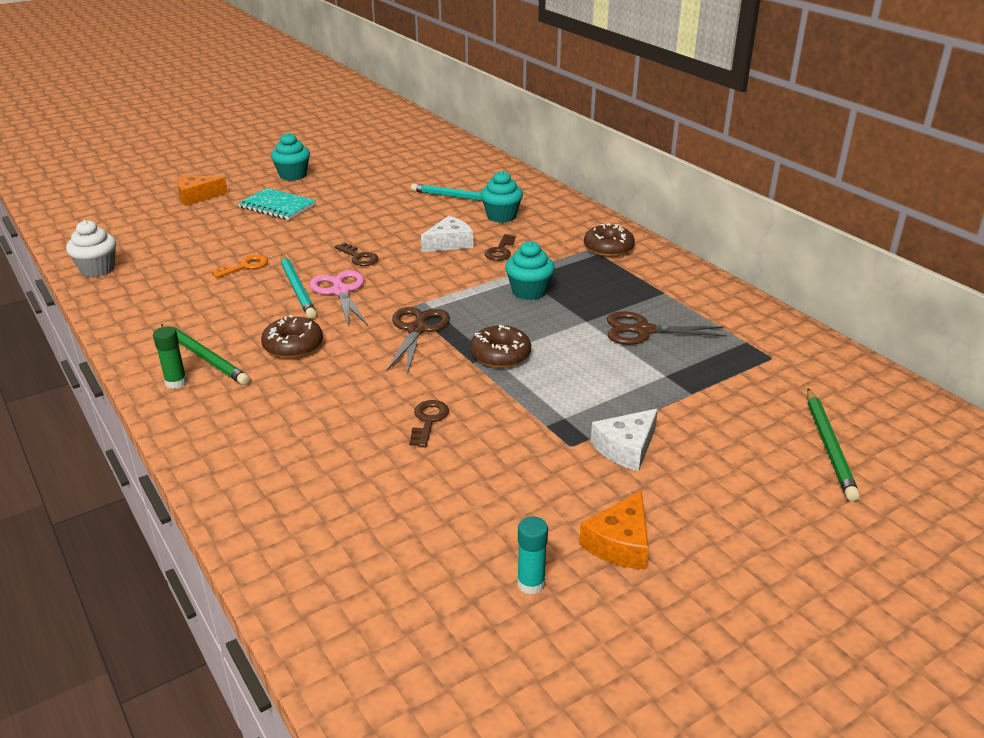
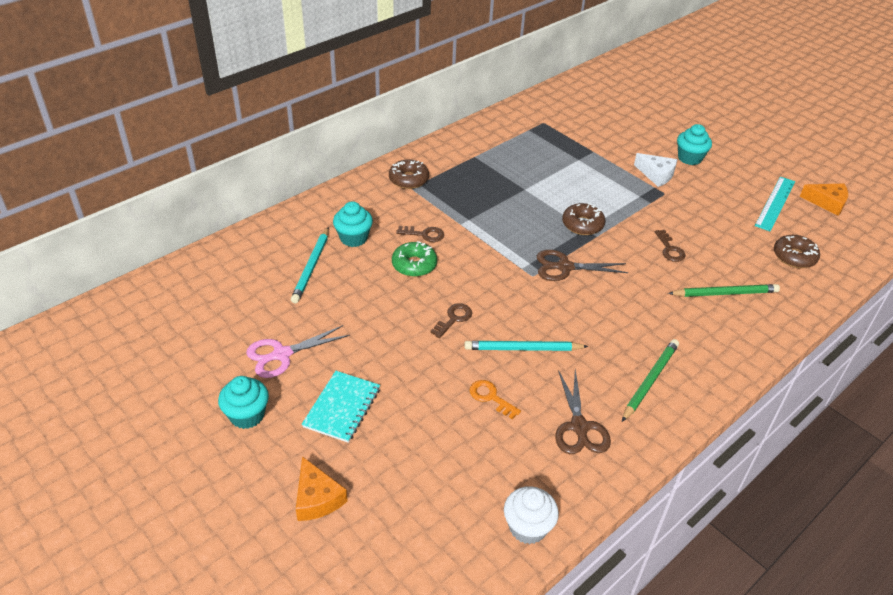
camera: 100 degrees left, 10 degrees up
(176, 382) = (690, 388): green glue stick -> none
(293, 346) = (612, 331): brown donut -> brown donut (794, 257)
(297, 289) = (523, 349): turquoise pencil -> turquoise pencil turned 150 degrees counterclockwise
(340, 291) = (519, 319): pink scissors -> pink scissors (281, 355)
(428, 421) = (670, 249): brown key -> brown key turned 105 degrees counterclockwise
(449, 243) = (414, 265): white cheese -> green donut
(529, 292) = (490, 216): turquoise cupcake -> turquoise cupcake (689, 158)
(531, 583) = (775, 203): turquoise glue stick -> turquoise ruler
(620, 543) = (731, 177): orange cheese -> orange cheese (827, 202)
(642, 331) = (529, 166): brown scissors -> brown scissors (579, 427)
(829, 446) = (621, 114): green pencil -> green pencil (725, 293)

